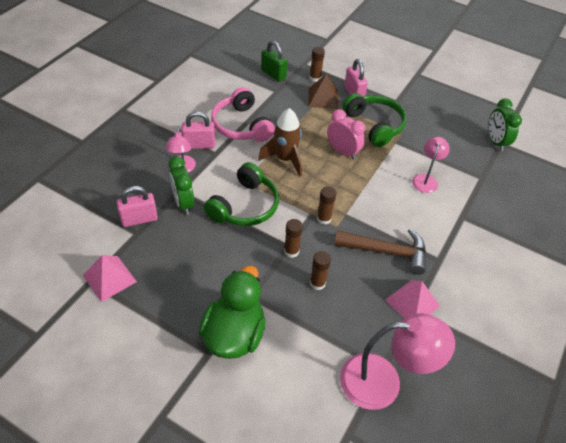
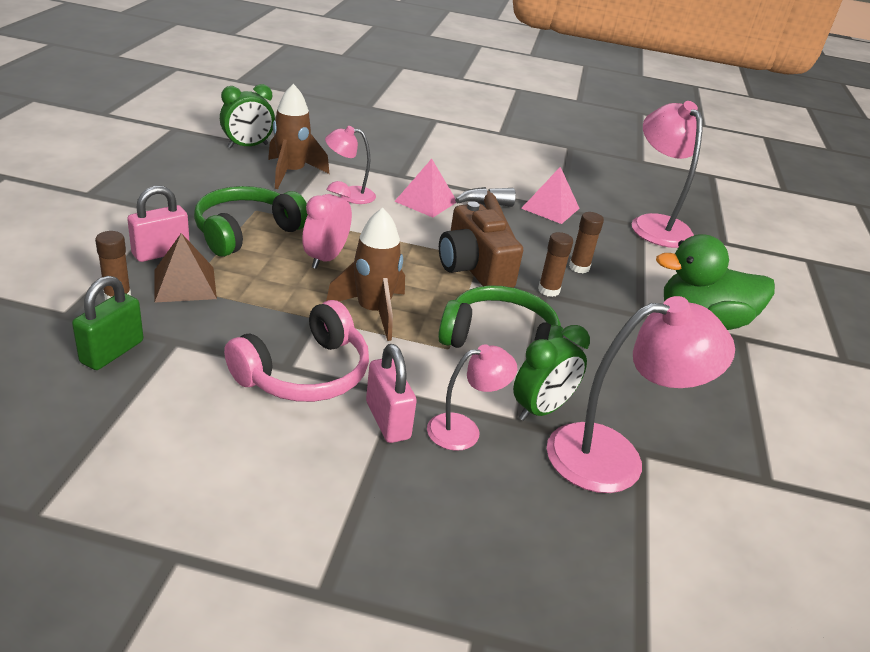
camera: 110 degrees left, 15 degrees down
(109, 278) = (742, 458): pink pyramid -> pink pyramid (426, 201)
(139, 219) = (614, 456): pink padlock -> pink lamp
(323, 219) = (473, 268): brown glue stick -> brown camera
(455, 156) = (291, 173): none -> brown rocket

